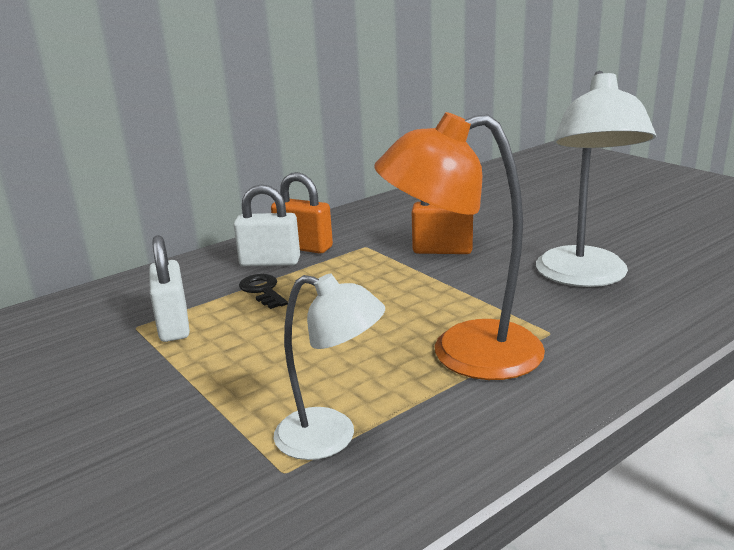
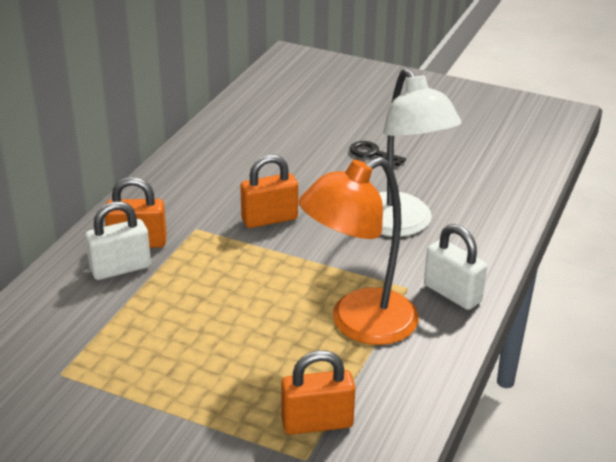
camera: 30 degrees left, 10 degrees up
(174, 325) = (96, 362): white padlock -> white padlock (452, 293)
(263, 290) = (144, 303): black key -> black key (372, 154)
(331, 437) = (317, 423): white lamp -> orange padlock

